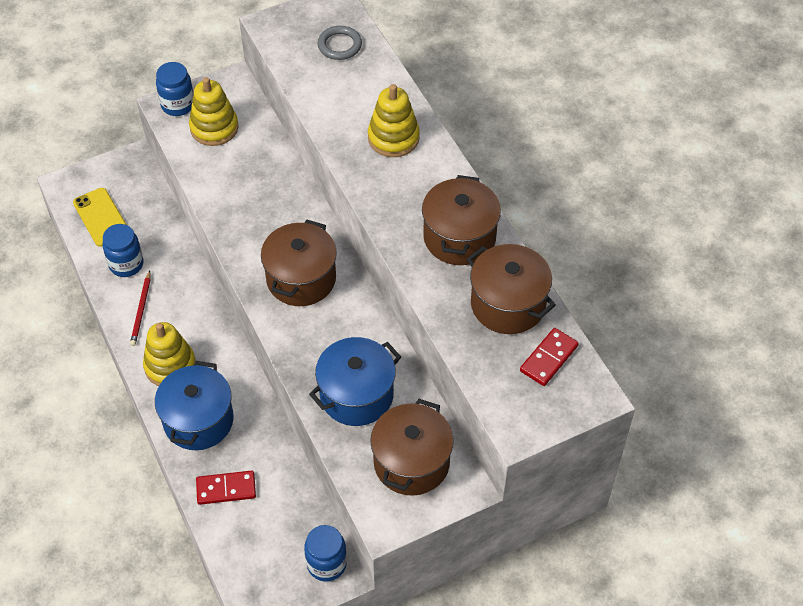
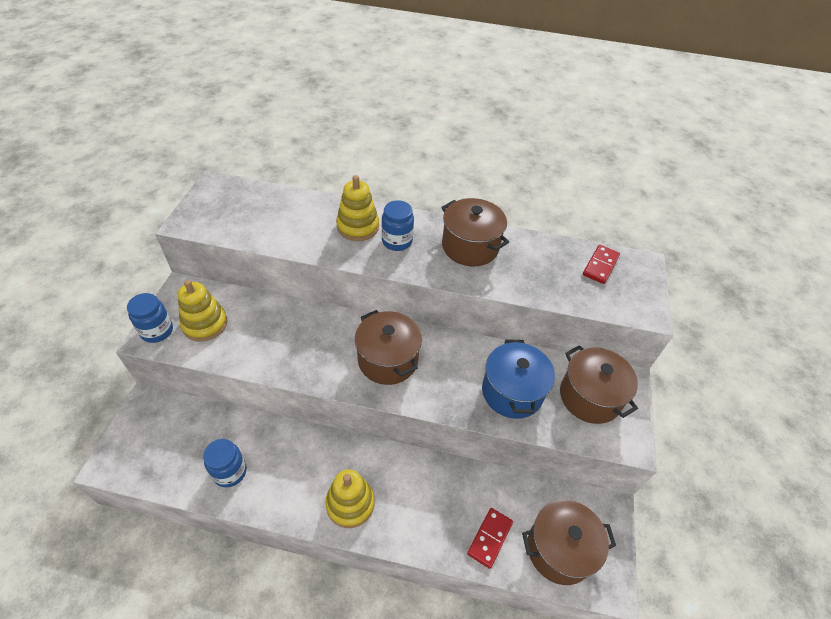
camera: 55 degrees left, 5 degrees down
(101, 217) = (168, 460): yellow phone -> none
(141, 310) = (281, 490): red pencil -> none
(198, 420) = (415, 516): blue pot -> none
(326, 564) = (597, 511): blue jar -> blue jar (397, 241)
(339, 45) = (251, 203): grey ring -> none
(508, 304) = (543, 258): brown pot -> brown pot (559, 549)
(548, 358) = (600, 265): red domino -> red domino turned 45 degrees clockwise

